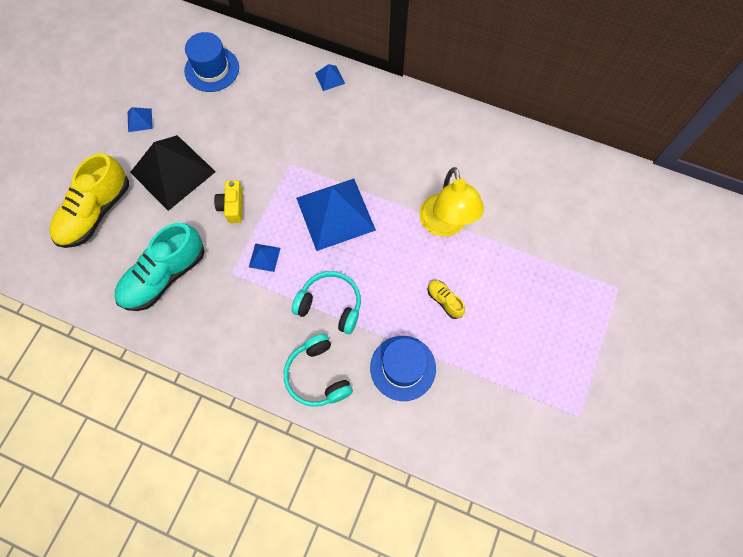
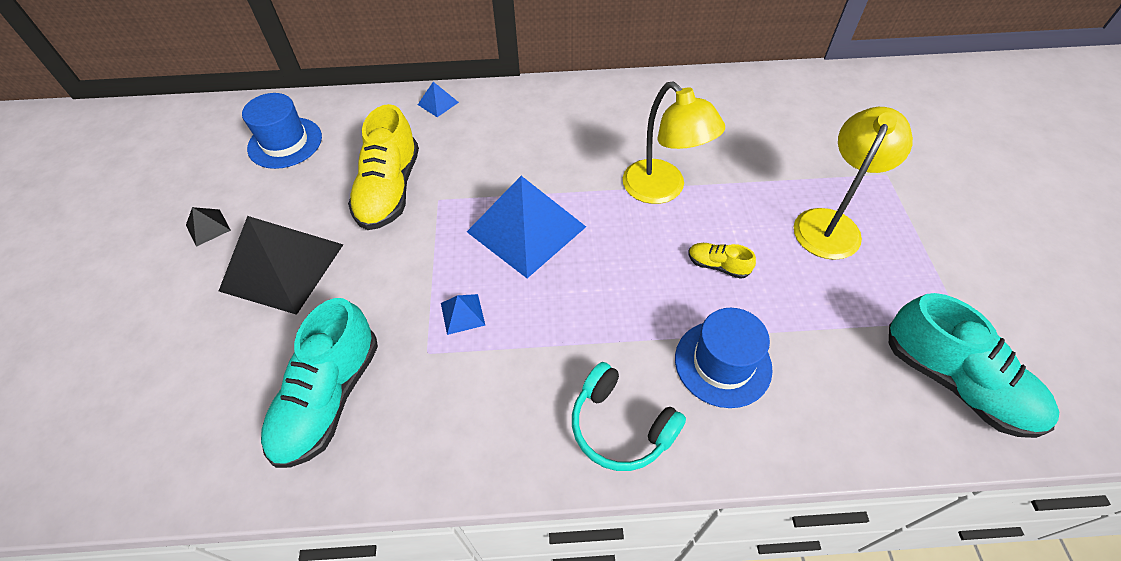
camera: 25 degrees left, 15 degrees down
(96, 212) = (184, 360): yellow shoe -> yellow shoe (389, 190)
(140, 120) = (208, 227): blue pyramid -> black pyramid
(232, 206) = (387, 273): yellow camera -> none
(330, 305) = (583, 332): turquoise headphones -> none
(541, 453) = (955, 382): none -> turquoise shoe
(545, 307) = (831, 223): none -> yellow lamp

